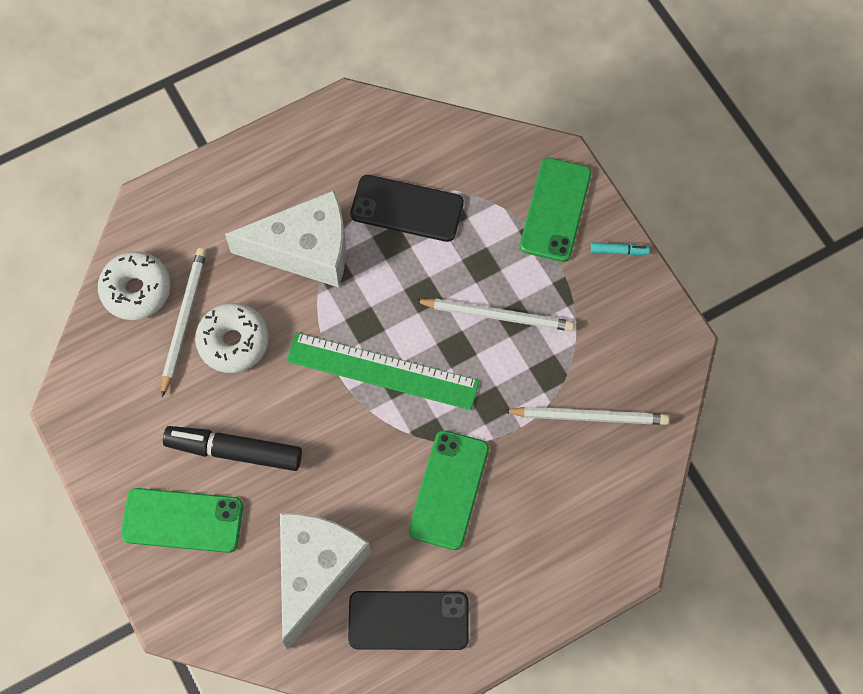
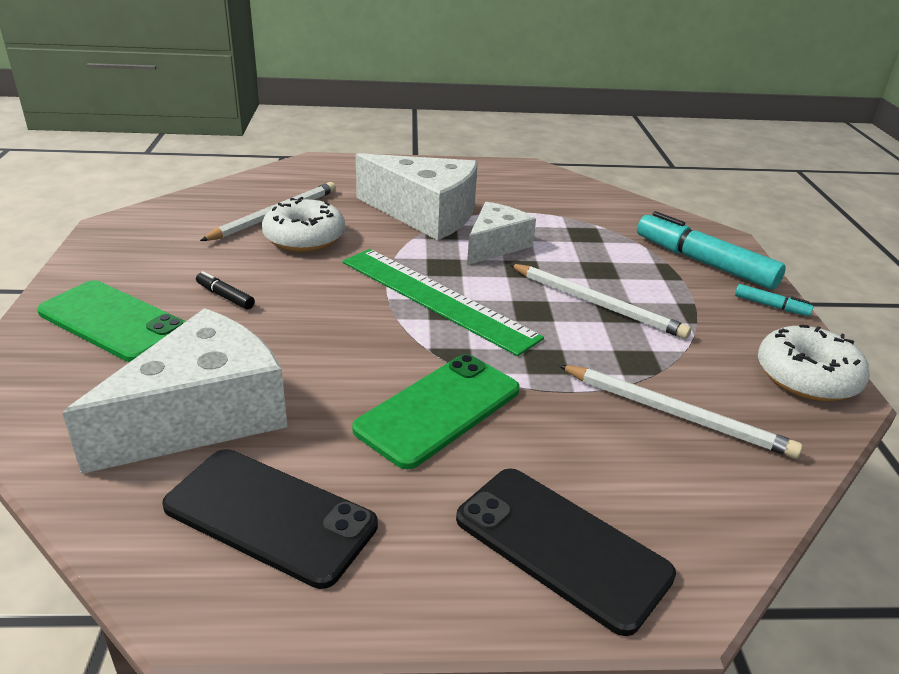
camera: 25 degrees right, 35 degrees down
(136, 290) = (254, 191): white donut -> white donut (806, 377)
(234, 451) = (225, 296): black marker -> black marker, size x0.45
(387, 270) = (495, 245): none -> white cheese
(407, 208) = (543, 221): black phone -> black phone (561, 546)
(555, 210) = (703, 262): green phone -> turquoise marker

